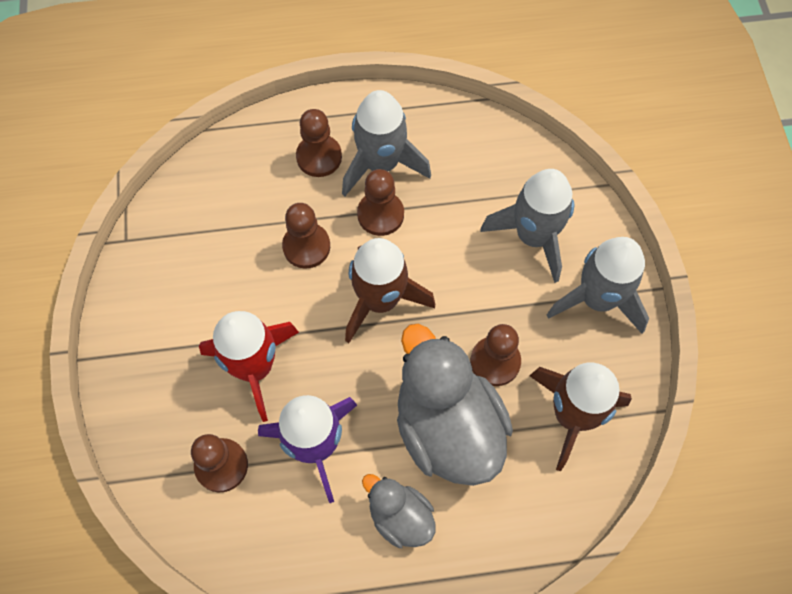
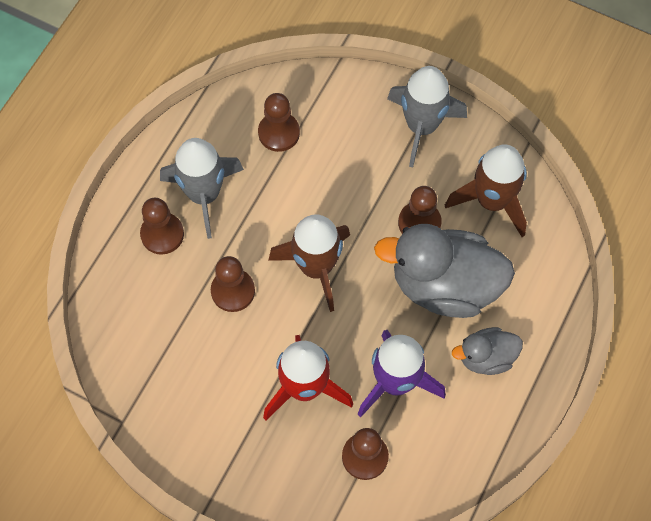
camera: 55 degrees left, 0 degrees up
(380, 214) = (246, 222): brown pawn -> brown pawn (279, 133)
(533, 236) = (344, 133): grey rocket -> none

